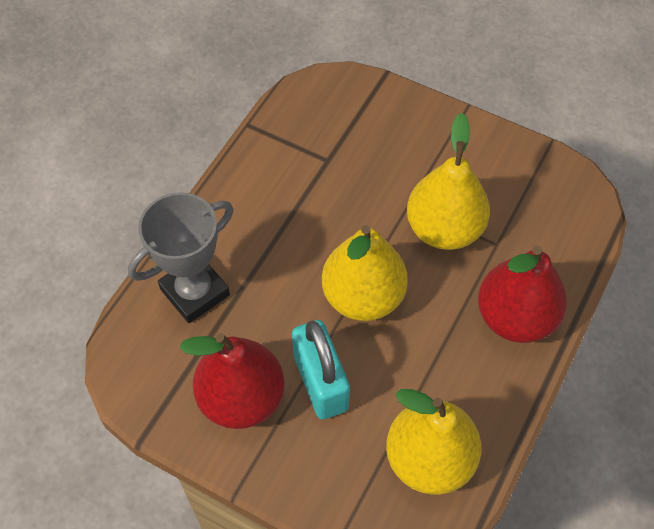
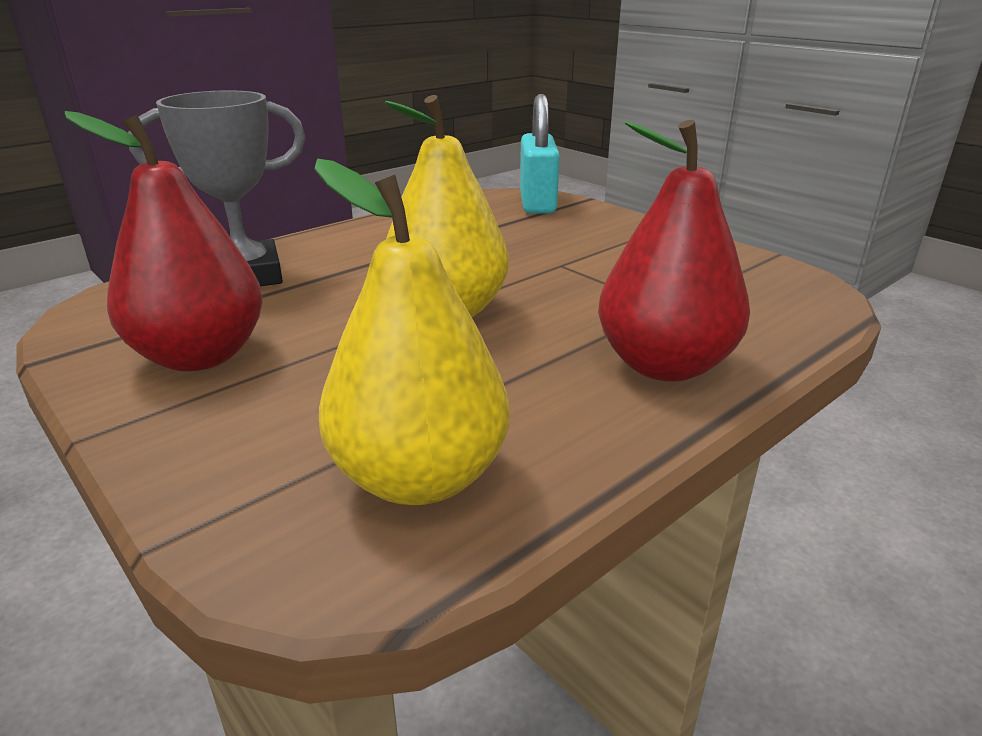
camera: 20 degrees right, 30 degrees down
(320, 382) = (321, 364): turquoise padlock -> turquoise padlock (537, 203)
(444, 229) = (596, 285): yellow pear -> none

